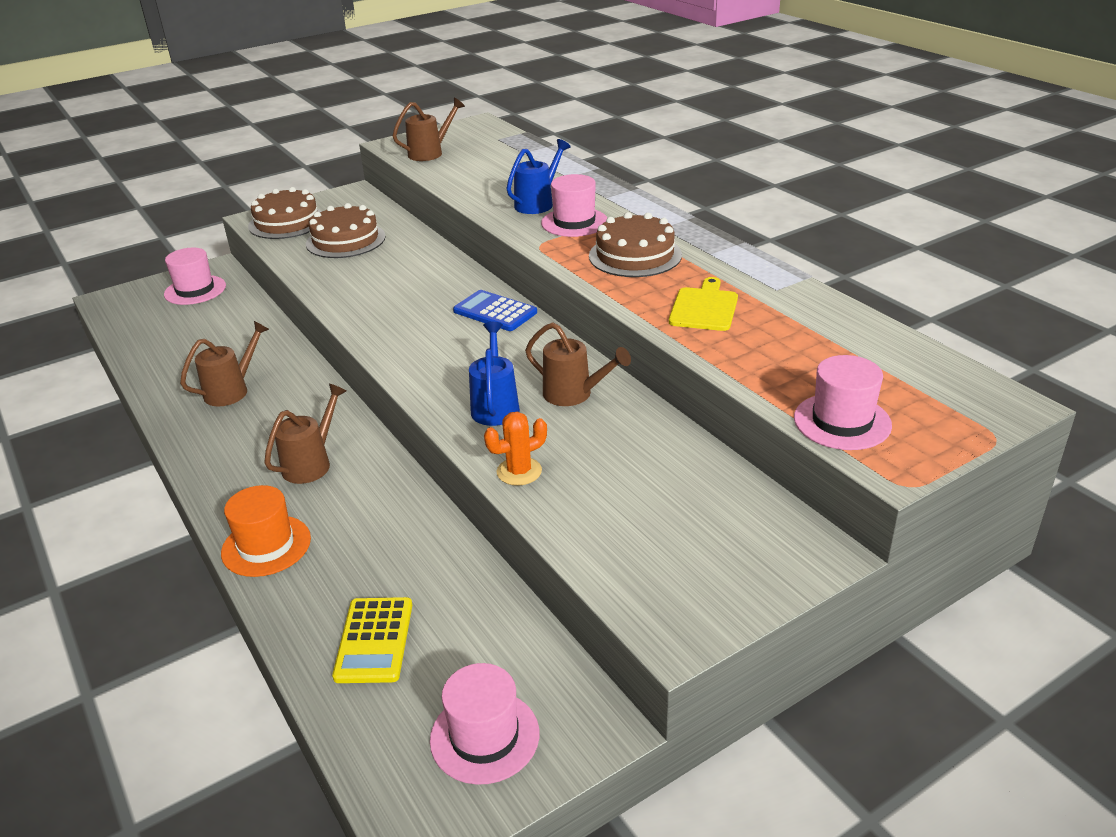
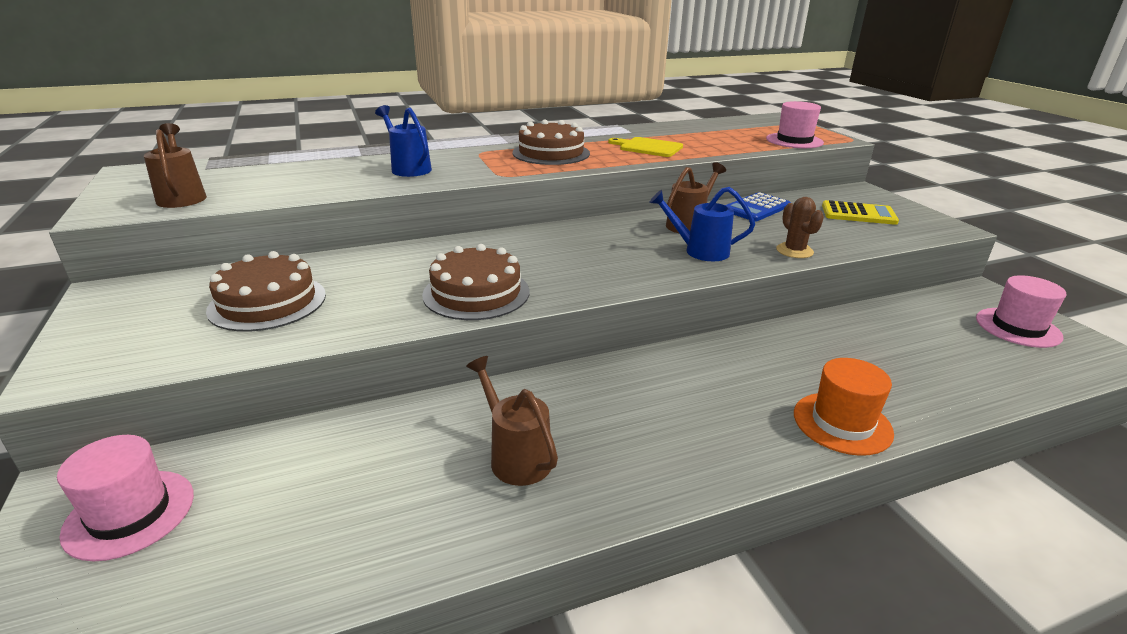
camera: 80 degrees left, 5 degrees down
(287, 222) = (131, 346): brown cake -> brown cake (476, 293)
(311, 463) = (699, 391): brown watering can -> none
(374, 640) = (949, 365): yellow calculator -> yellow calculator (858, 214)
(495, 312) = (535, 238): blue calculator -> blue calculator (756, 208)
(519, 471) = (794, 251): orange cactus -> brown cactus
(574, 222) = (467, 162): pink hat -> none

